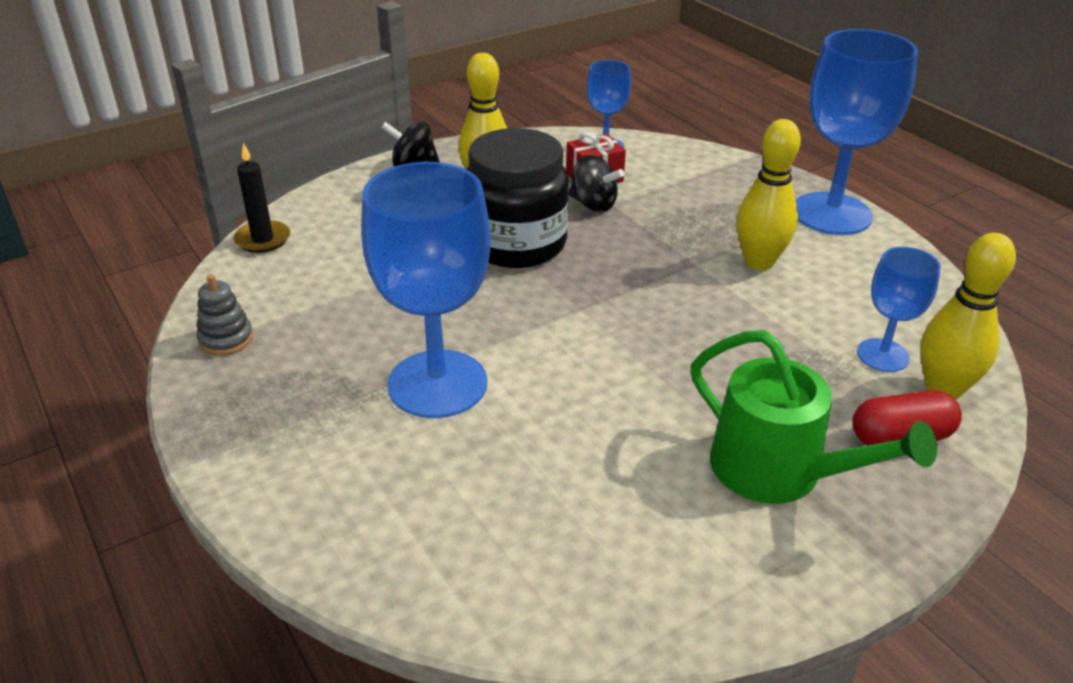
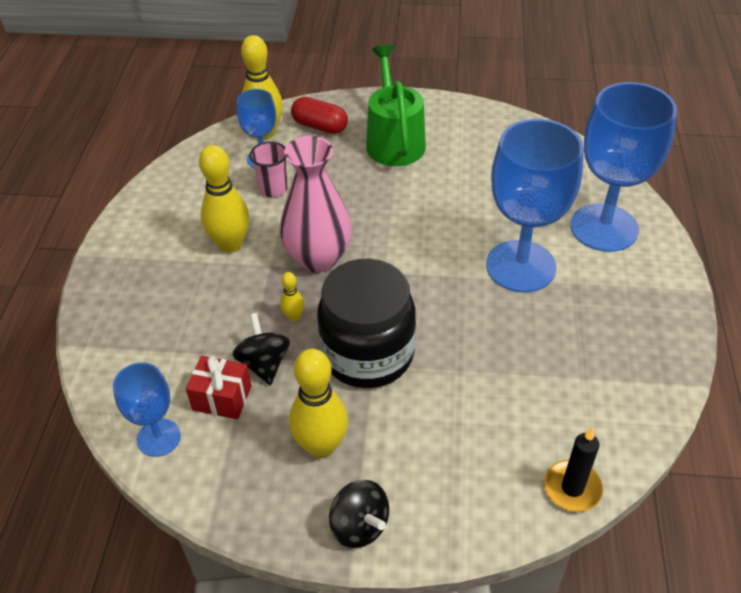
camera: 140 degrees left, 10 degrees up
(226, 339) = (645, 377): grey stacking toy -> none
(615, 239) = (293, 317): none -> yellow bowling pin
(661, 290) = (318, 258): none -> pink vase
(813, 329) = (273, 189): none -> pink cup
(831, 214) = (122, 254): blue goblet -> blue goblet (604, 228)

